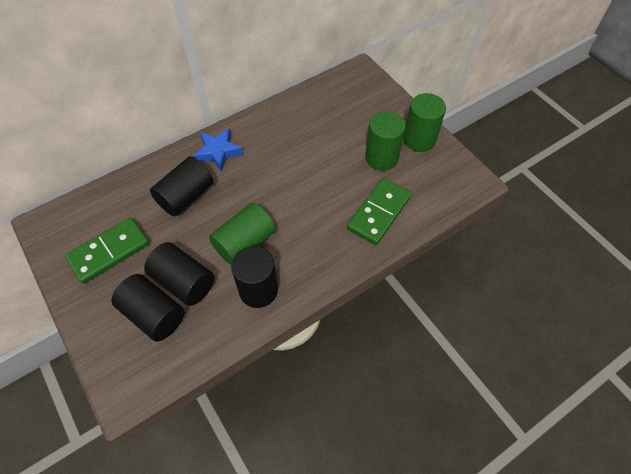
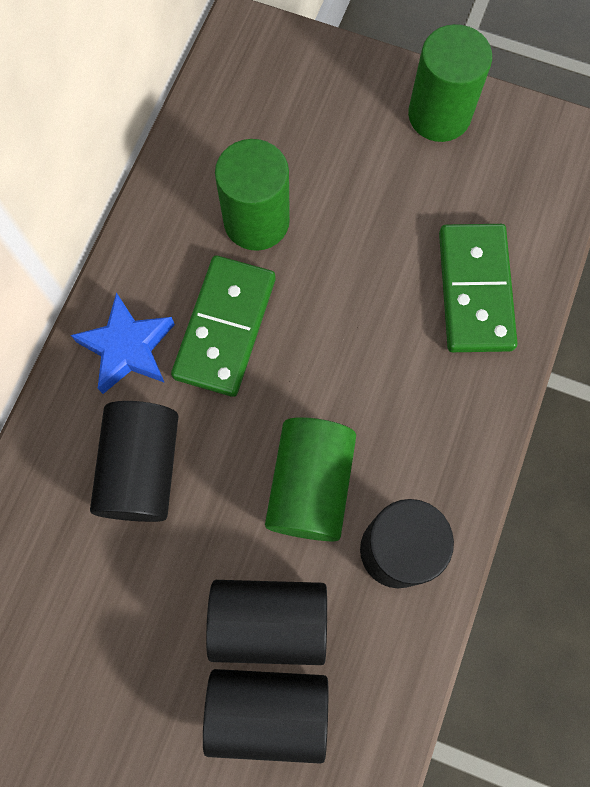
camera: 35 degrees left, 15 degrees up
(109, 252) = (98, 659): green domino -> green domino (225, 328)
(381, 158) = (405, 186): green cylinder -> green cylinder (256, 221)

